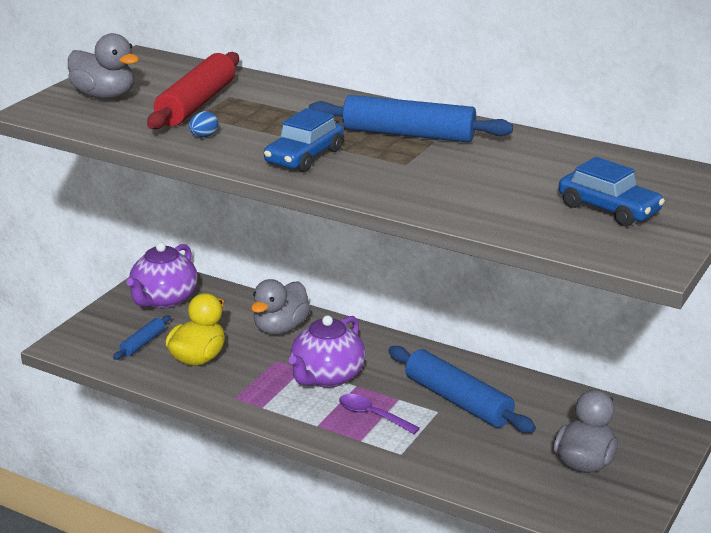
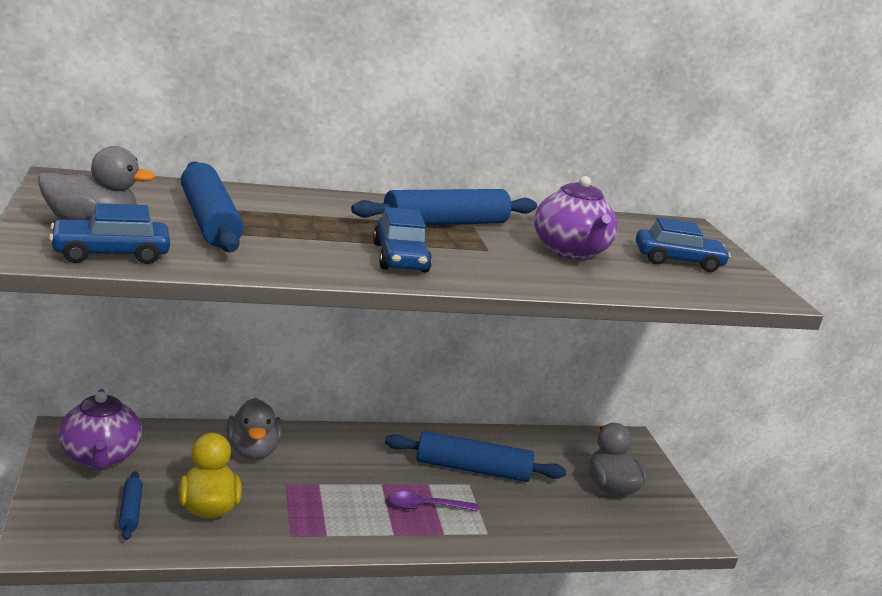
camera: 45 degrees left, 5 degrees down
(85, 118) = (111, 254): none -> blue car
(197, 104) = (209, 221): red rolling pin -> blue rolling pin
(204, 136) = (274, 253): blue egg -> none
(327, 377) = (348, 484): purple teapot -> purple teapot (570, 251)

